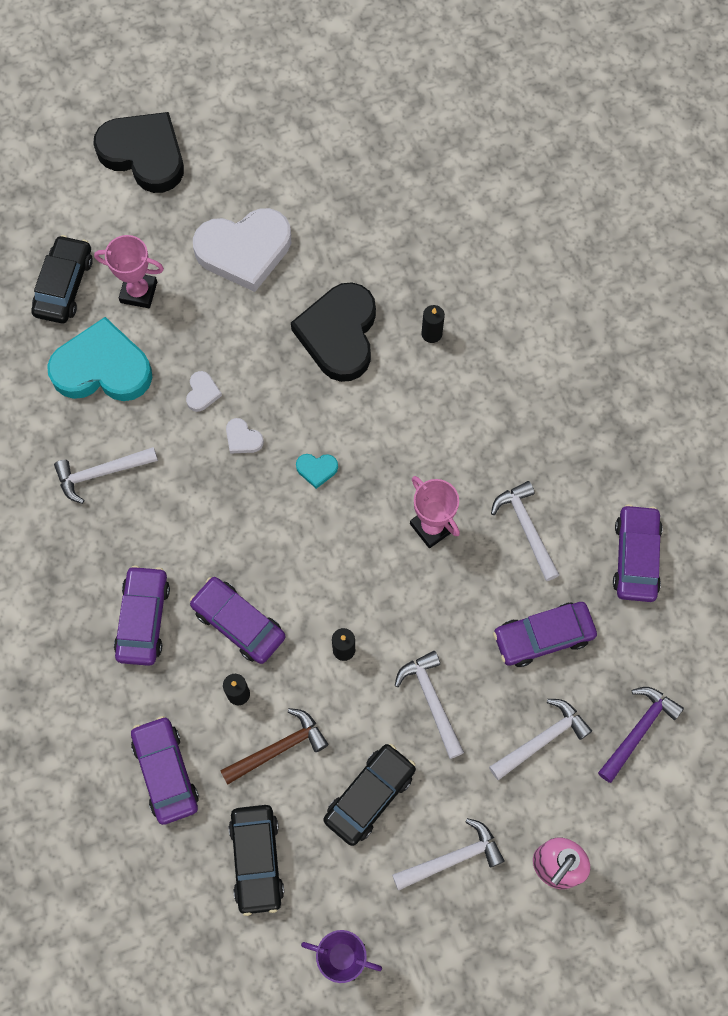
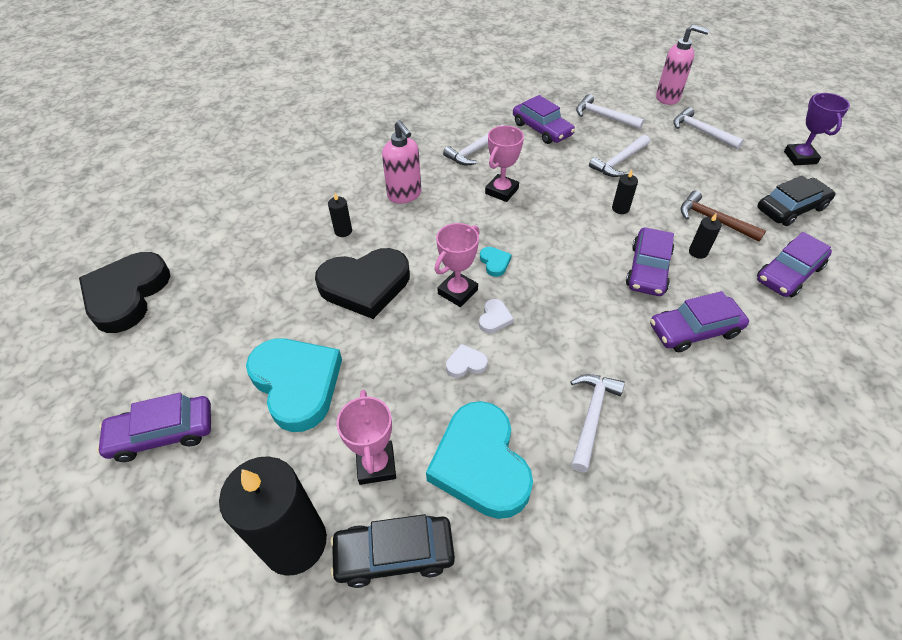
camera: 110 degrees left, 20 degrees down
(101, 473) = (591, 416): white hammer -> white hammer turned 120 degrees counterclockwise
(104, 224) = (295, 542): none -> black candle
(144, 154) = (183, 537): black heart -> black heart (127, 295)
(244, 251) = (297, 384): white heart -> turquoise heart
(292, 417) = (457, 292): none -> pink trophy
(370, 796) = (701, 171): black car -> none
(469, 415) = (404, 195): none -> pink soap dispenser
(636, 557) = (466, 107): purple car -> purple car (162, 433)
(638, 730) = (569, 87): purple hammer -> none

